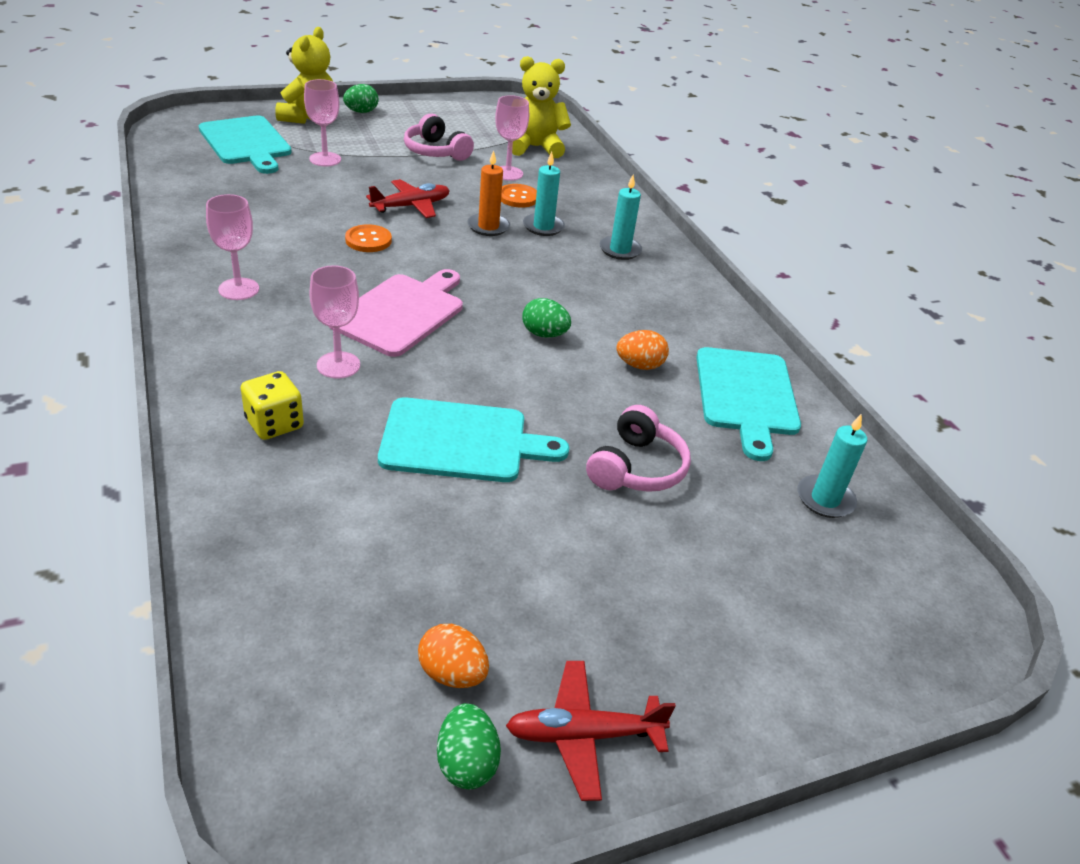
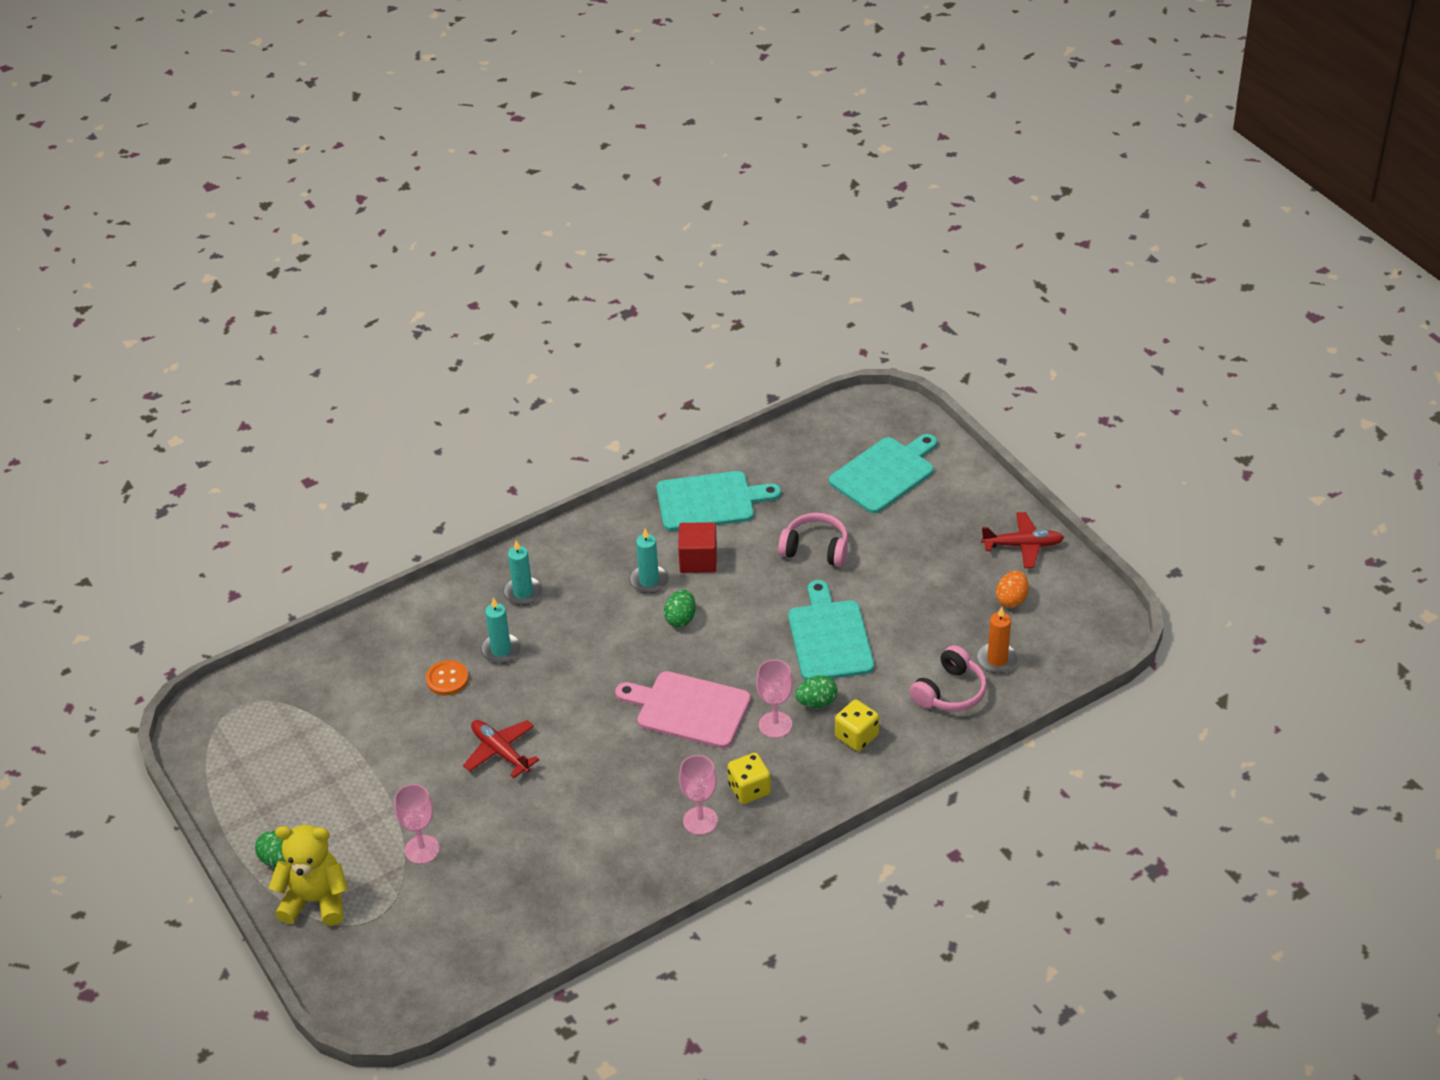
camera: 95 degrees left, 5 degrees up
(246, 143) = (408, 930): turquoise cutting board -> turquoise cutting board (884, 473)
(255, 327) = (749, 789): none -> yellow dice
(368, 240) = (580, 763): orange button -> none
(436, 151) = (364, 766): pink headphones -> pink headphones (950, 692)
(467, 762) = (1058, 583): green egg -> green egg (817, 702)
(488, 227) = (518, 688): orange candle -> orange candle (997, 660)
(508, 173) = (394, 697): pink goblet -> none
(535, 147) = (318, 688): yellow teddy bear -> none
(583, 735) = (1023, 545): red plane -> red plane turned 75 degrees counterclockwise
(639, 365) = (698, 560): orange egg -> red cube
(825, 499) = (804, 461): turquoise candle -> turquoise candle (649, 581)

